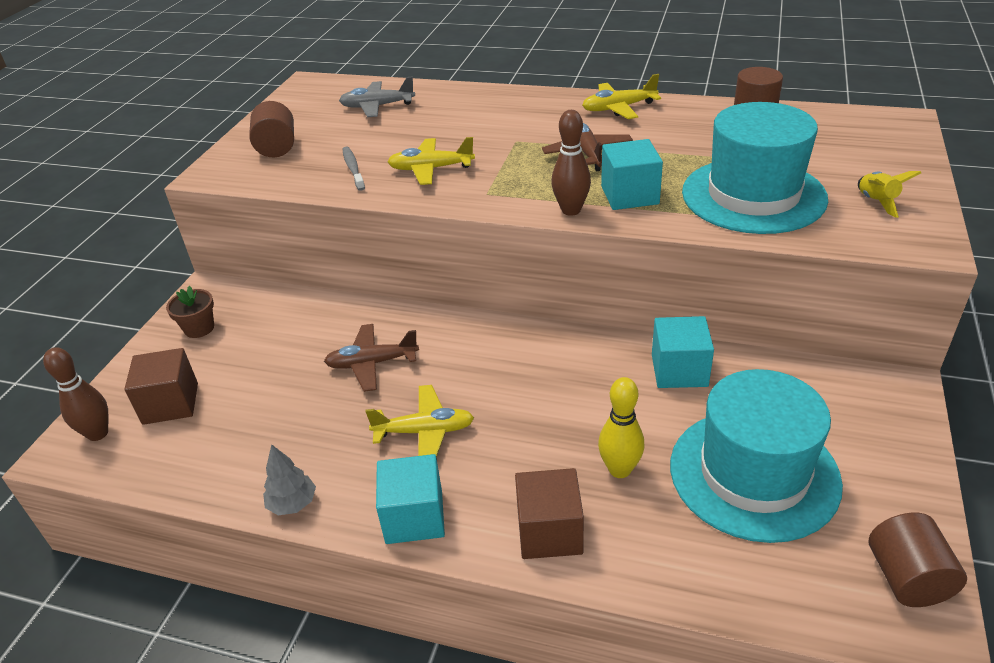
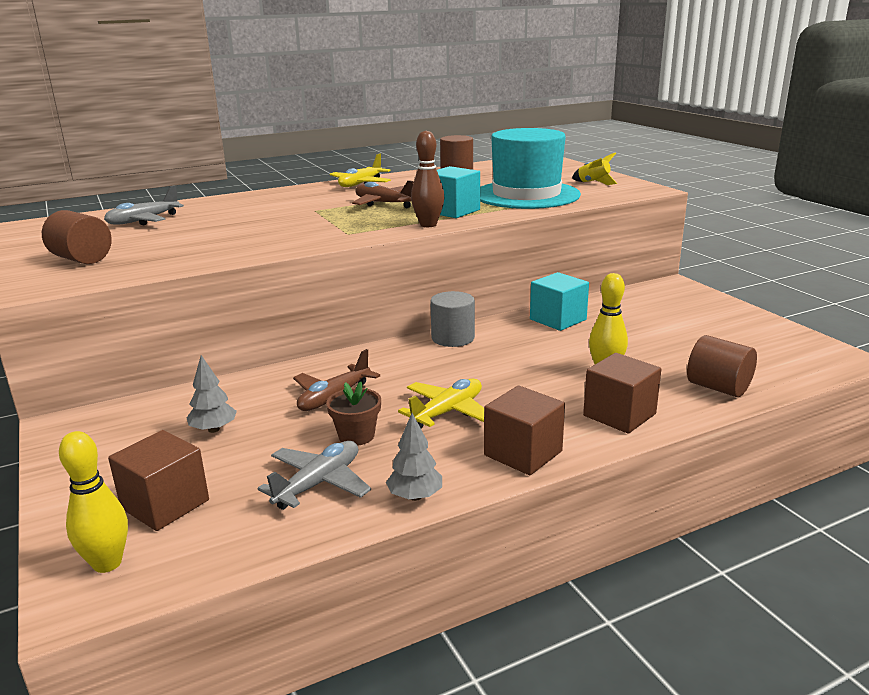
camera: 45 degrees left, 15 degrees down
(98, 433) = (107, 563): brown bowling pin -> yellow bowling pin
(199, 328) = (104, 449): brown flower pot -> brown flower pot (356, 436)
(259, 446) = (318, 483): none -> grey plane
(269, 348) = (213, 429): none -> grey tree
(353, 169) = (196, 250): grey toothbrush -> none
(414, 517) = (523, 453): turquoise cube -> brown cube
(431, 169) = (273, 235): yellow plane -> none
(548, 342) = (453, 338): none -> grey cylinder
(754, 473) = (673, 341): turquoise hat -> none
(907, 578) = (803, 346): brown cylinder -> brown cylinder (718, 388)

